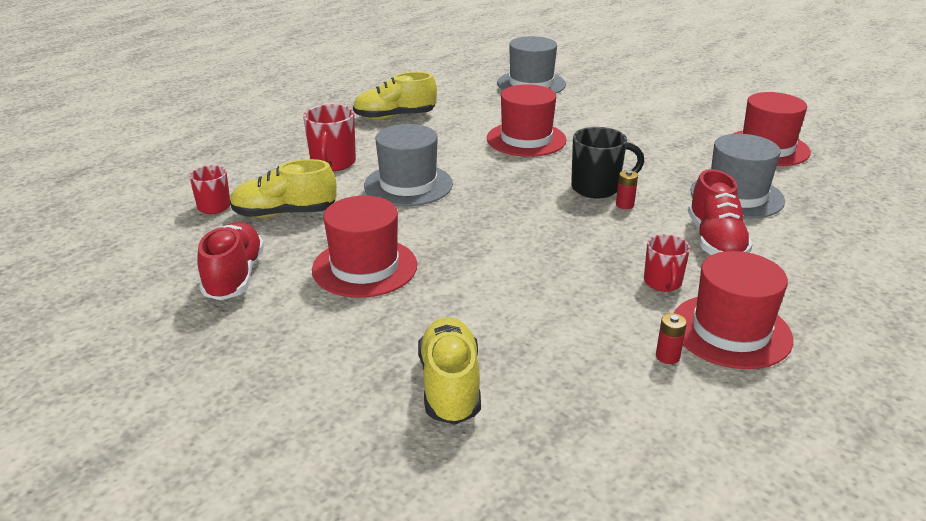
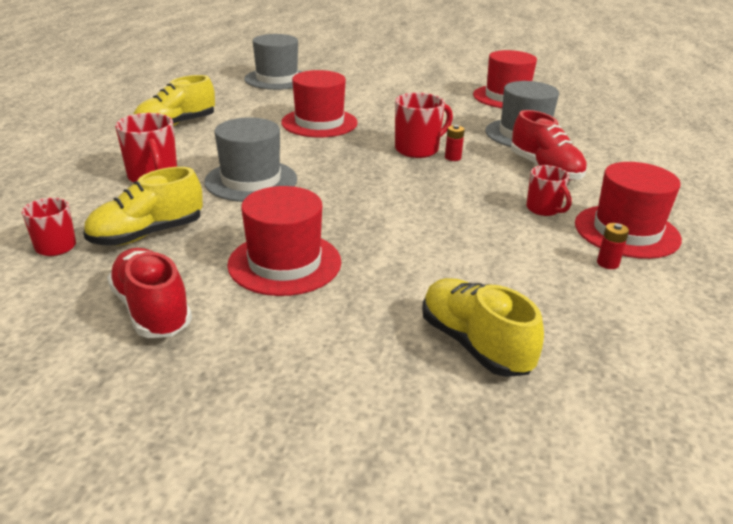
camera: 30 degrees left, 0 degrees up
(597, 188) = (418, 149): black mug -> red mug

